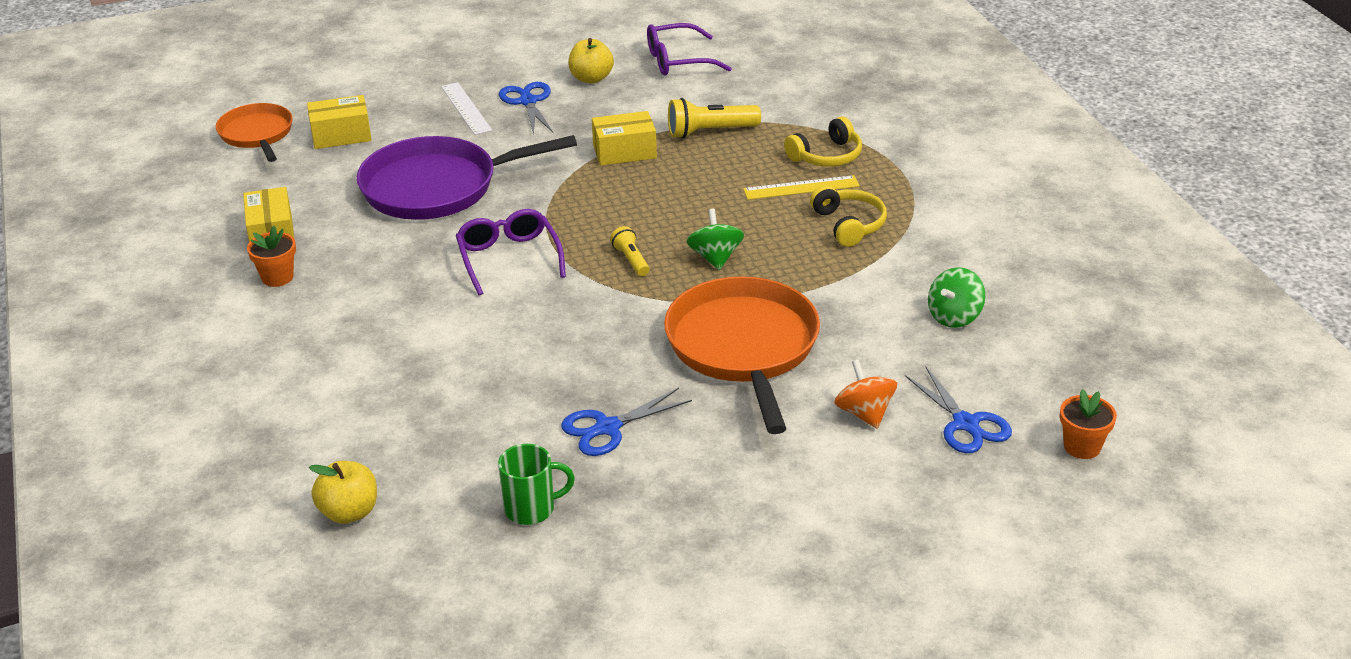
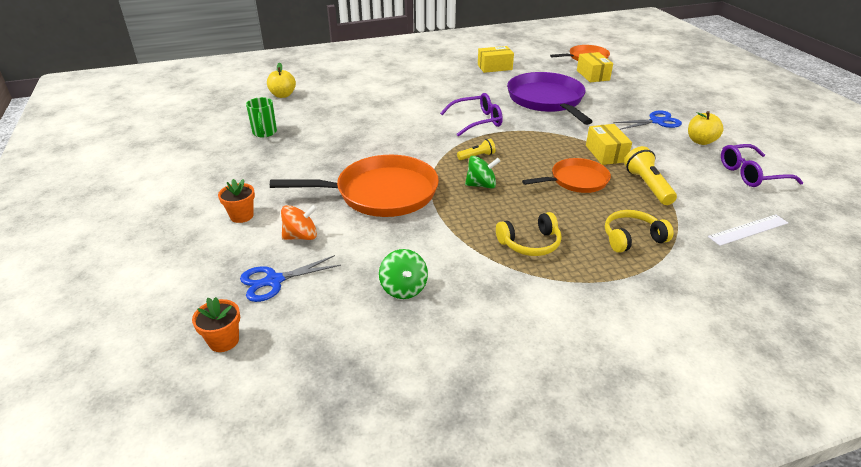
camera: 90 degrees right, 0 degrees up
(277, 277) = (458, 71): orange flower pot -> orange flower pot (241, 216)
(466, 108) = (638, 104): white ruler -> white ruler (748, 230)
(607, 428) = (318, 150): blue scissors -> none
(678, 61) = (751, 174): purple glasses -> purple glasses turned 90 degrees counterclockwise
(699, 181) = (576, 180): none -> orange pan
(801, 187) = (579, 223): yellow ruler -> none
(826, 156) = (632, 238): yellow headphones -> yellow headphones turned 105 degrees clockwise
(954, 317) = (404, 288): green spinning top -> green spinning top turned 150 degrees counterclockwise

